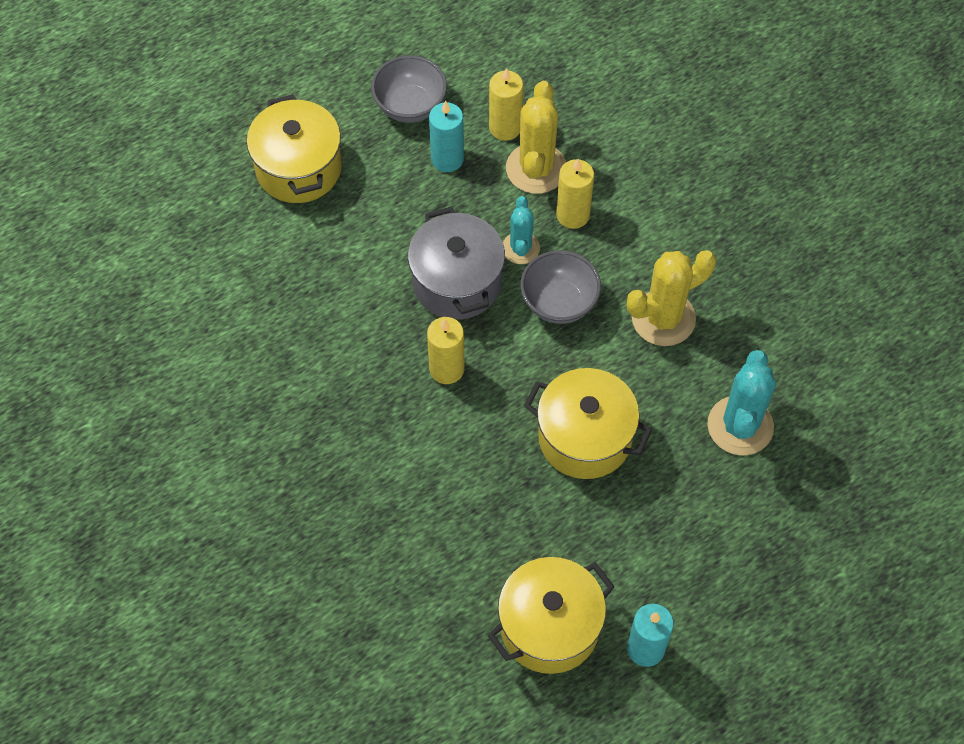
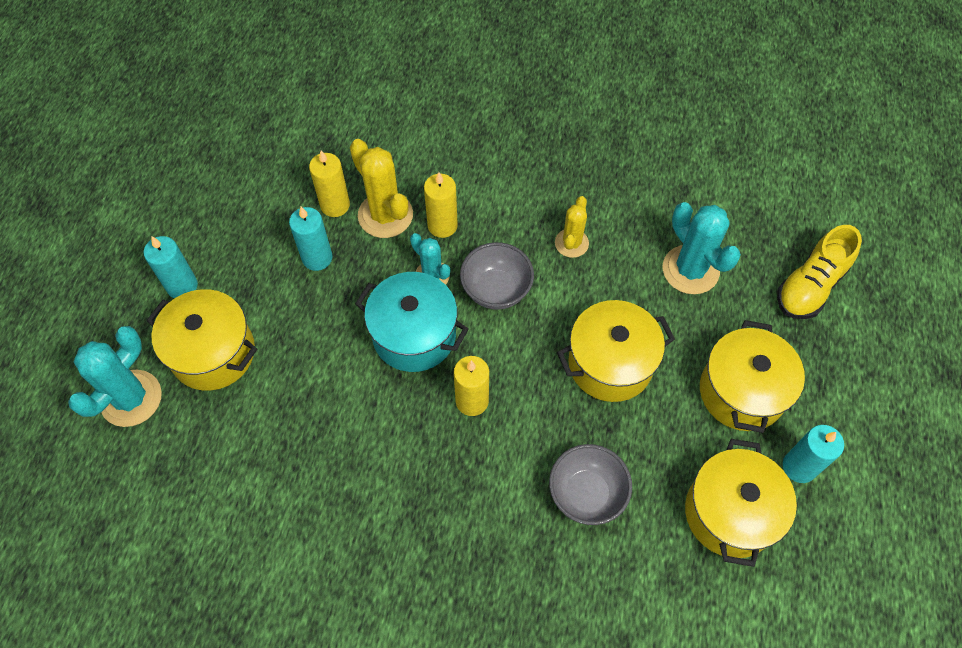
camera: 45 degrees left, 0 degrees up
(211, 153) = (131, 398): none -> turquoise cactus
(327, 98) = (182, 286): none -> turquoise candle
(410, 106) = (251, 243): grey bowl -> grey bowl (586, 494)
(457, 282) = (414, 335): grey pot -> turquoise pot
(663, 318) = (571, 243): yellow cactus -> yellow cactus, size x0.61
(667, 554) = (741, 392): none -> yellow pot
(831, 530) = (810, 286): none -> yellow shoe

